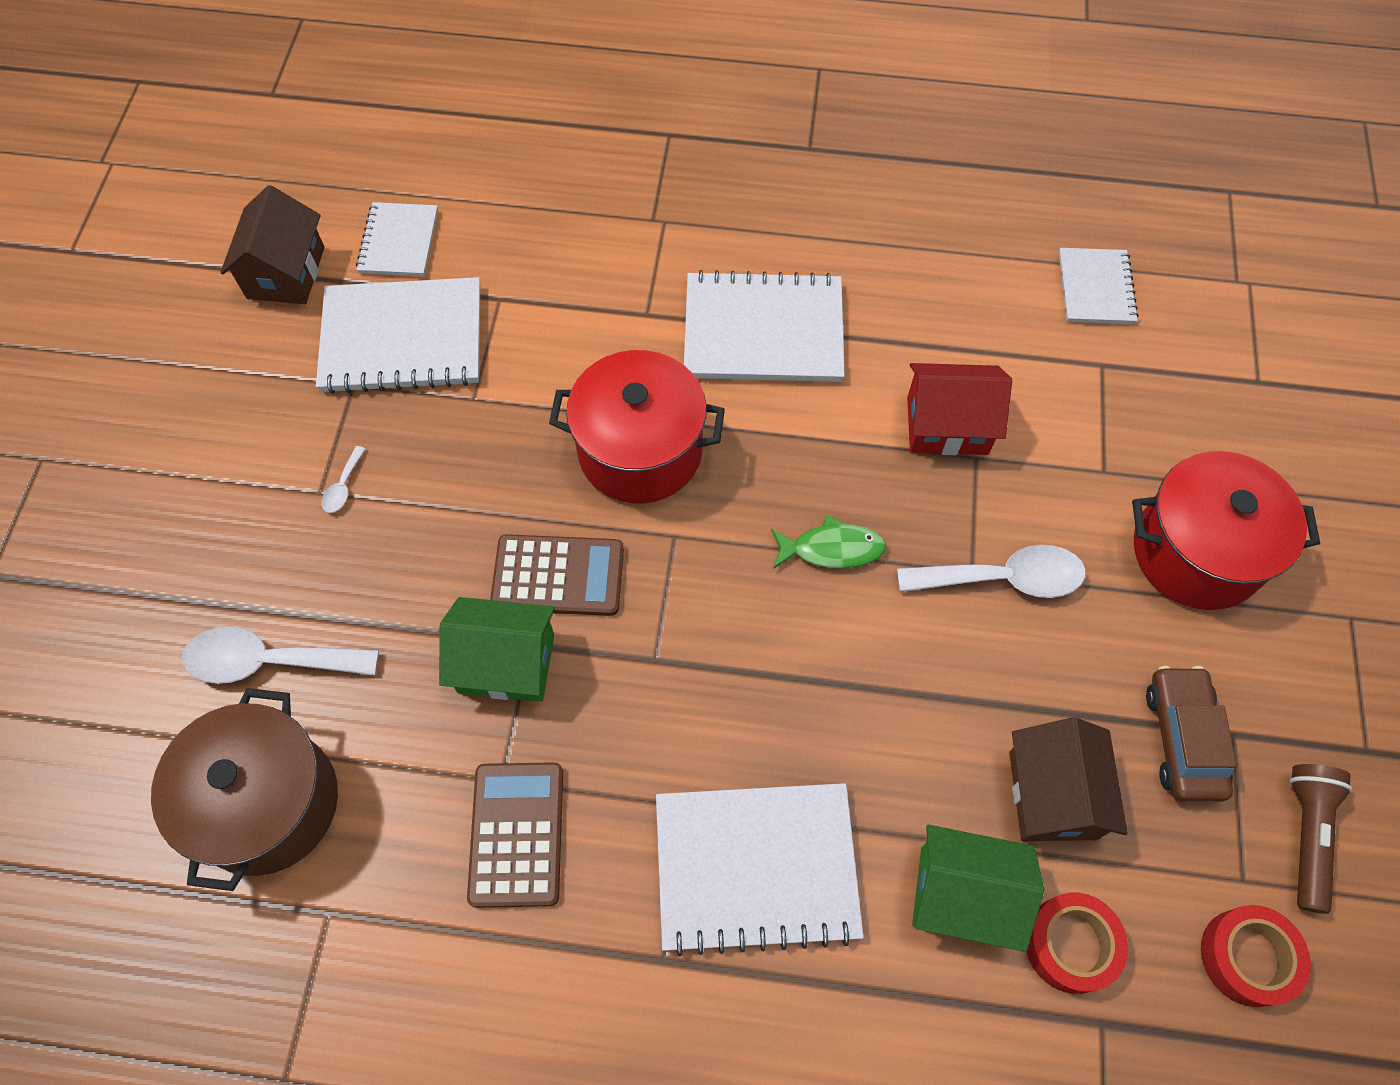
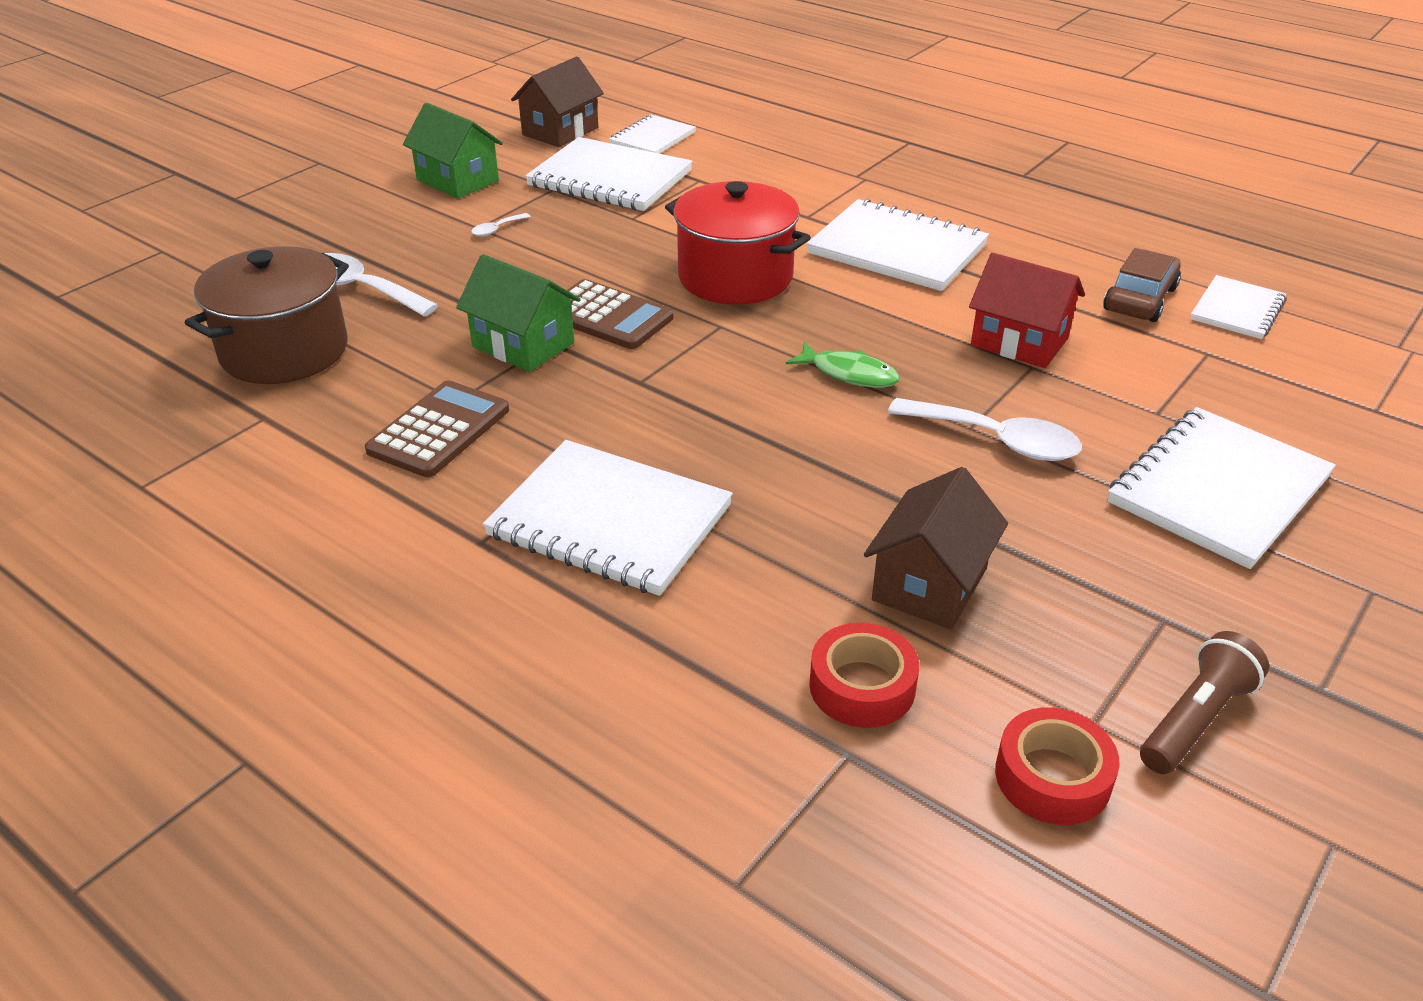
camera: 30 degrees right, 25 degrees down
(963, 895) = (782, 611): green house -> green house (458, 180)
(1182, 739) = (1102, 600): brown car -> brown car (1139, 299)
(1196, 552) = (1218, 490): red pot -> white notebook

